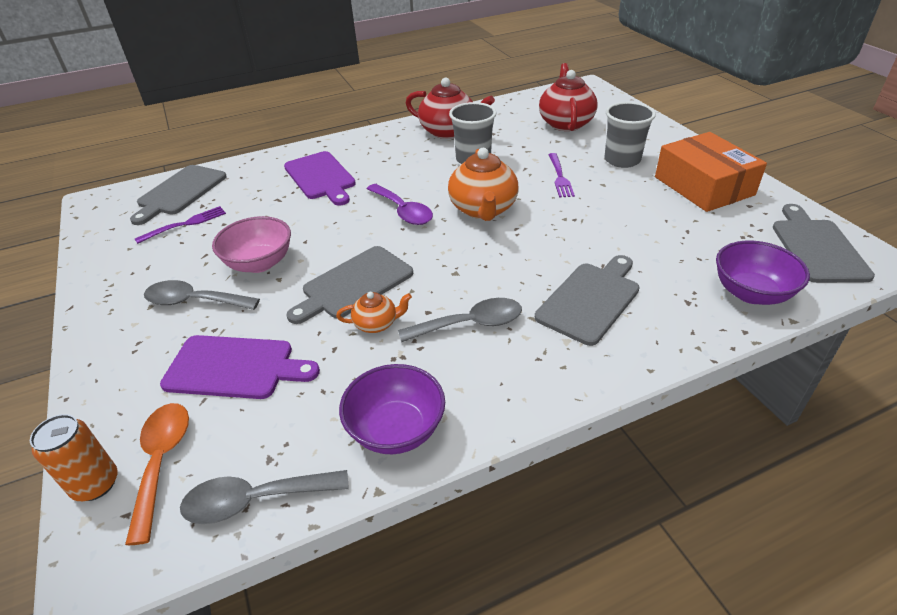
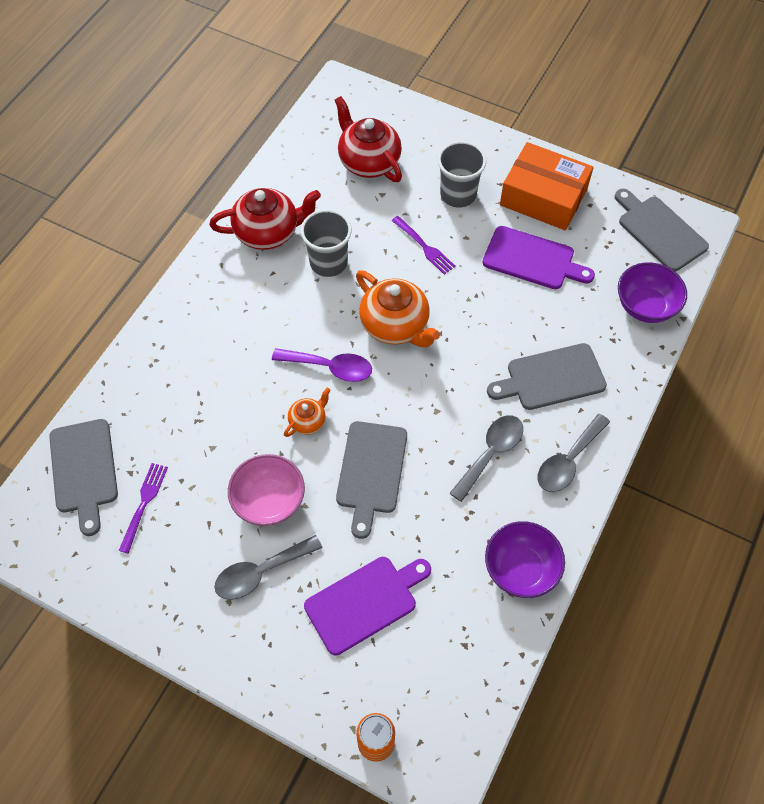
camera: 40 degrees left, 20 degrees up
(162, 461) = (400, 698): orange spoon -> none
(255, 500) = (486, 674): grey spoon -> grey spoon (568, 461)
(321, 177) = (207, 368): purple cutting board -> purple cutting board (532, 259)
(376, 324) = (426, 497): orange teapot -> orange teapot (308, 421)
(590, 300) = (551, 378): grey cutting board -> grey cutting board turned 105 degrees counterclockwise

